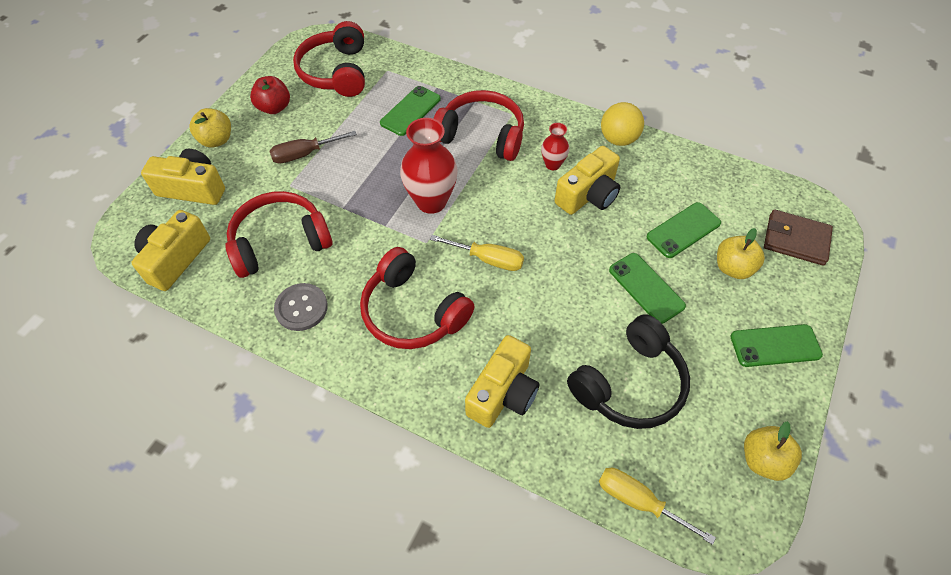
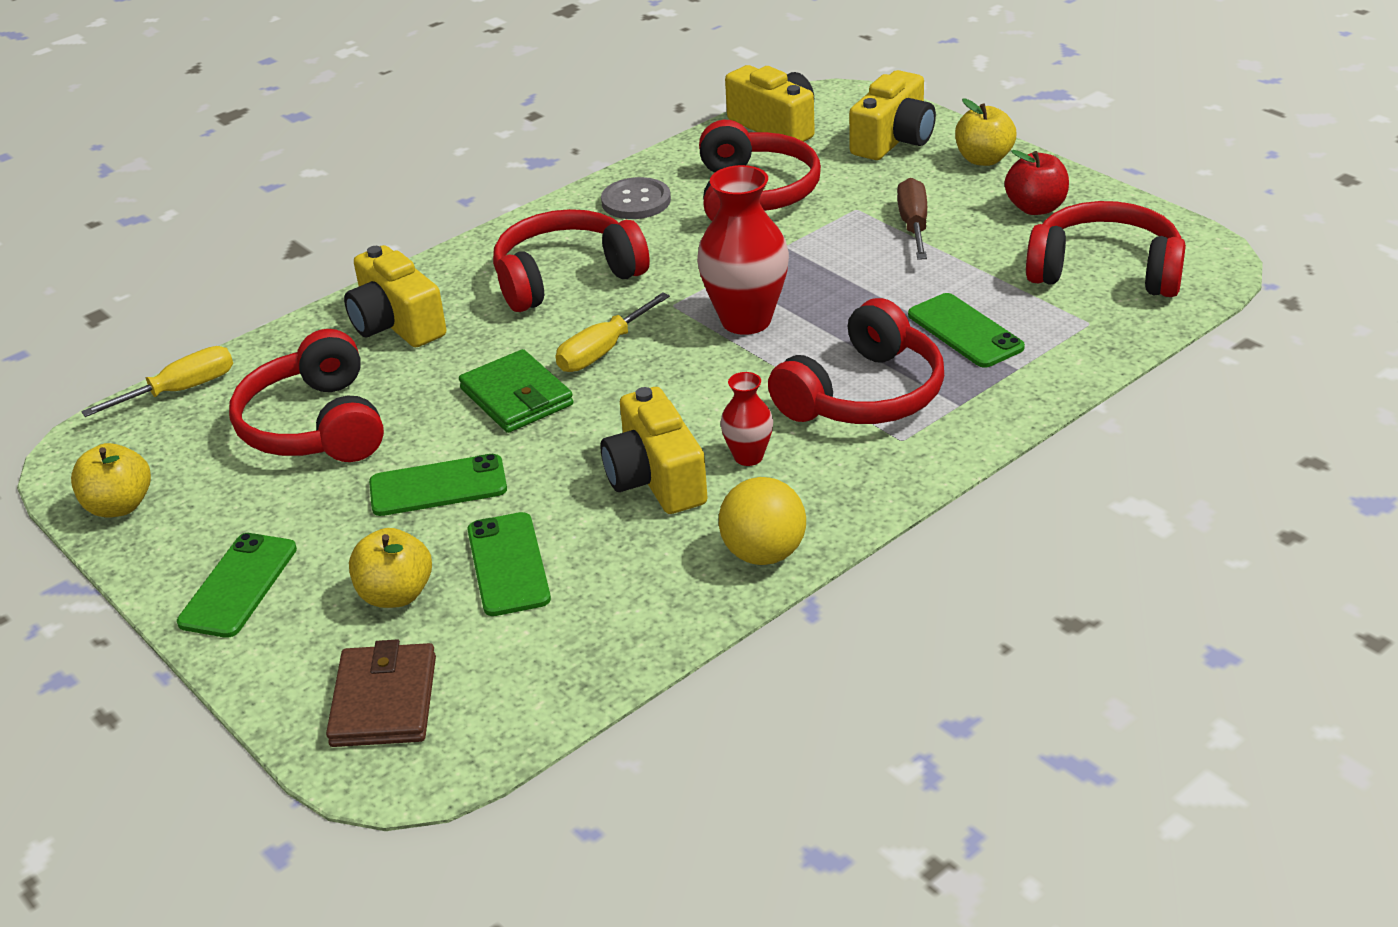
camera: 115 degrees right, 20 degrees down
(550, 284) = (517, 397): none -> green wallet
(630, 384) = (315, 426): black headphones -> red headphones
(795, 240) = (384, 701): brown wallet -> brown wallet turned 45 degrees counterclockwise

